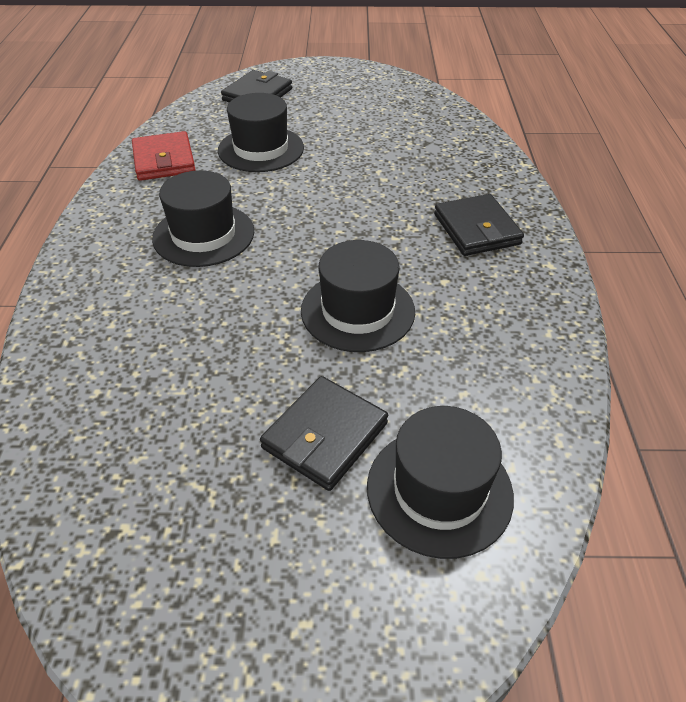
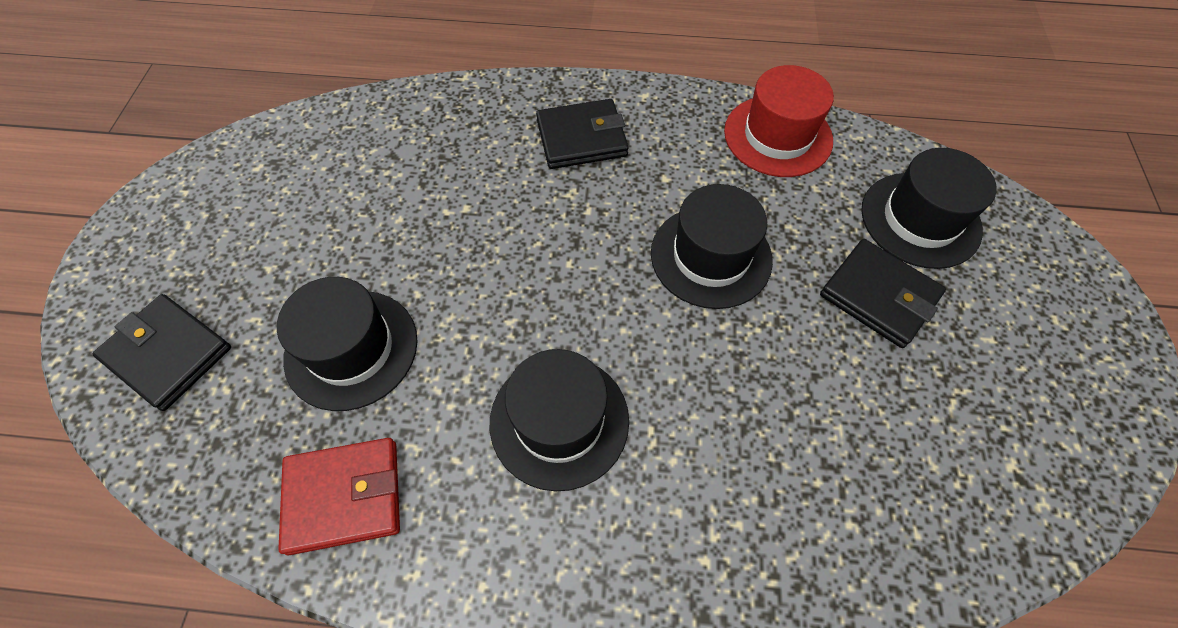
camera: 85 degrees left, 15 degrees up
(531, 364) = (777, 136): none -> red hat

